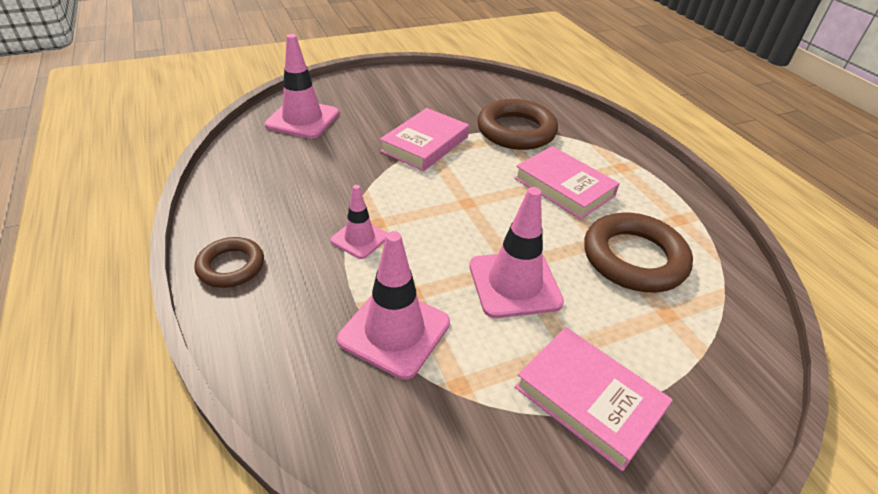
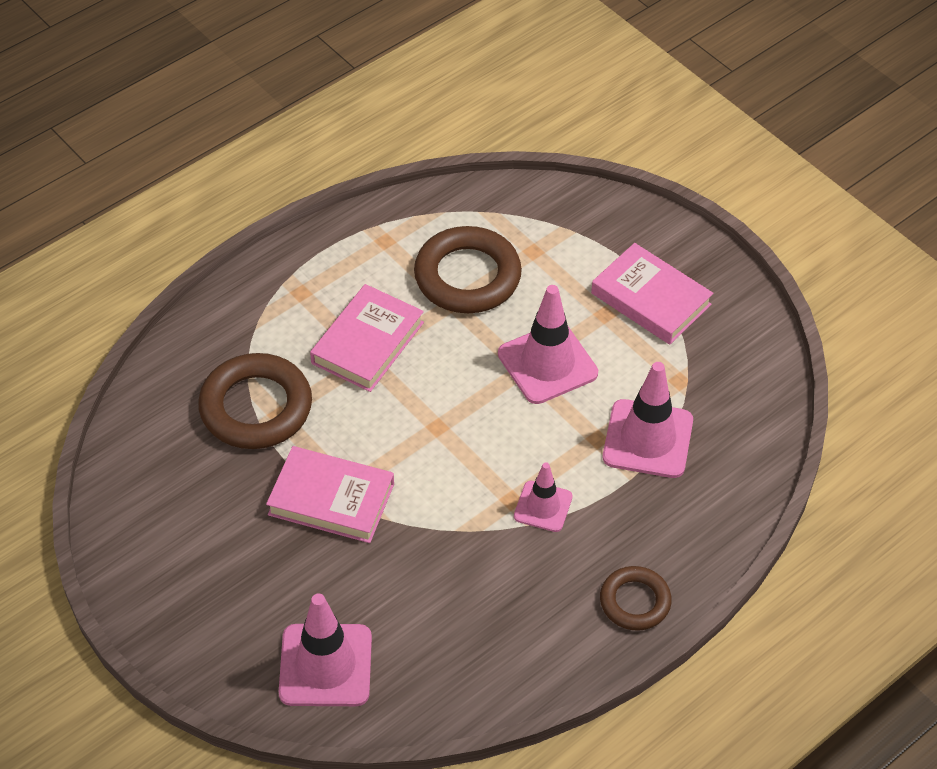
camera: 105 degrees left, 10 degrees up
(588, 399) = (651, 299): pink book -> pink book turned 75 degrees counterclockwise

